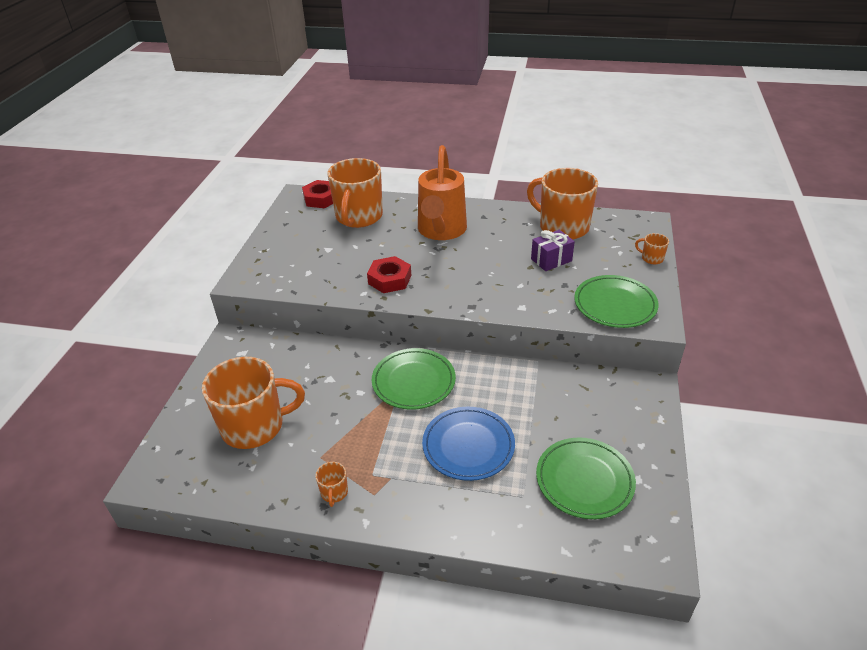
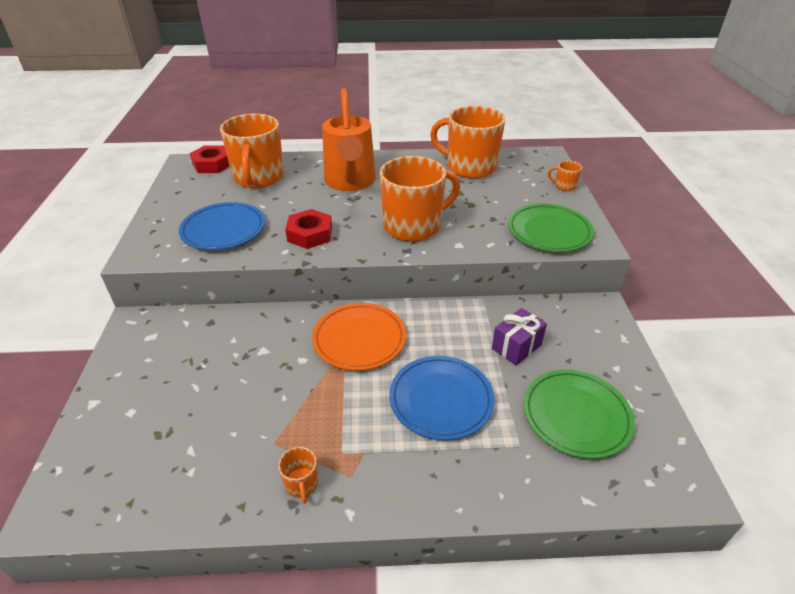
camera: 15 degrees left, 0 degrees up
(254, 426) = (183, 420): orange mug -> orange mug (413, 226)
(316, 266) = (223, 230): none -> blue plate
(413, 382) = (359, 339): green plate -> orange plate
(551, 260) = (470, 197): purple gift -> purple gift (516, 347)

